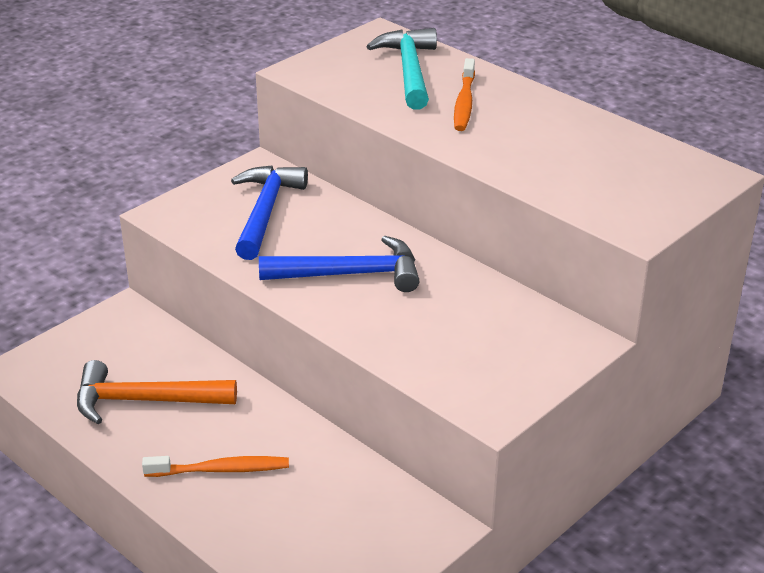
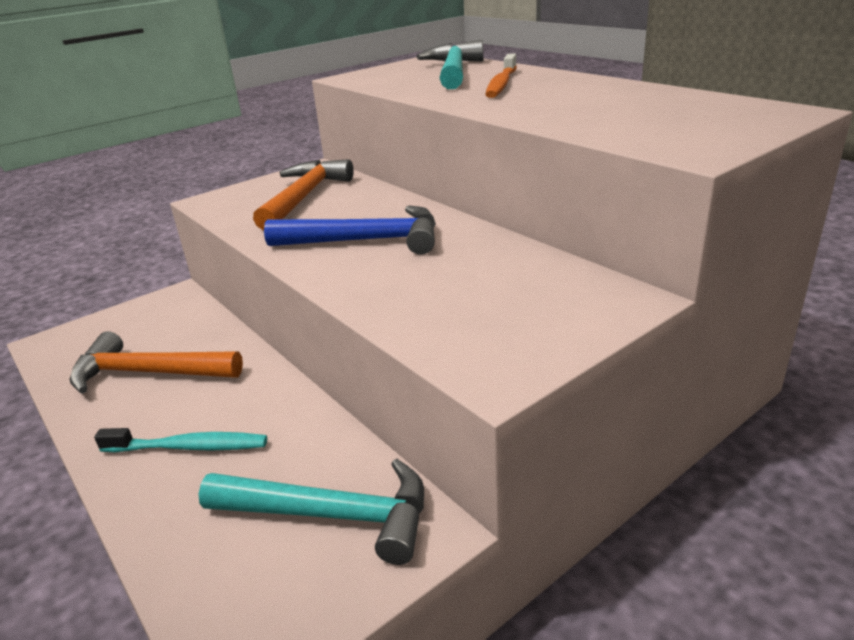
camera: 10 degrees right, 5 degrees down
(220, 470) = (188, 447): orange toothbrush -> turquoise toothbrush
(265, 211) = (304, 197): blue hammer -> orange hammer
(363, 518) = (332, 515): none -> turquoise hammer

